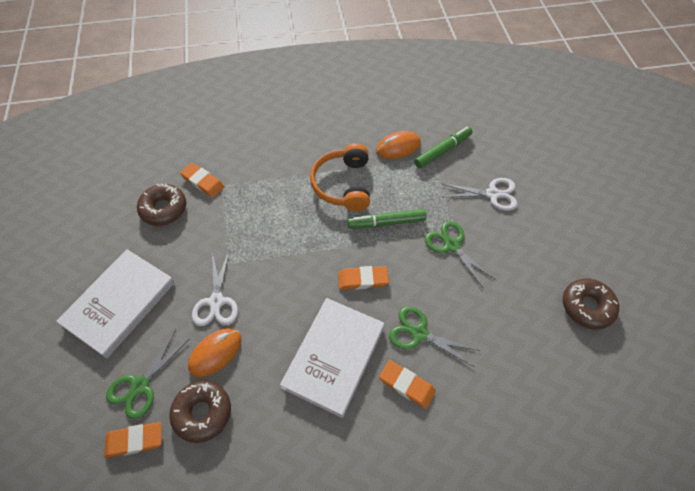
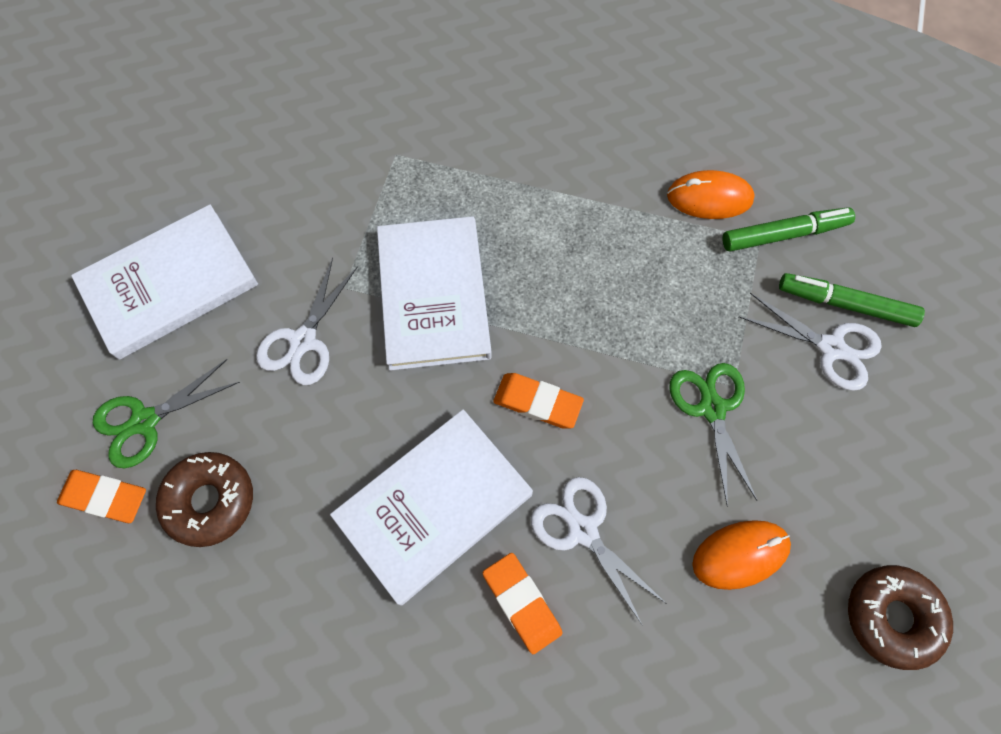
camera: 25 degrees right, 10 degrees up
(164, 209) = (293, 159): brown donut -> none
(203, 182) = (369, 137): orange eraser -> none
(215, 353) = (267, 420): orange mouse -> orange mouse (740, 554)
(279, 248) = (433, 295): none -> white book
(343, 184) = (584, 228): orange headphones -> none
(387, 222) = (624, 323): green marker -> green marker (846, 304)
(419, 333) = (582, 530): green scissors -> white scissors

